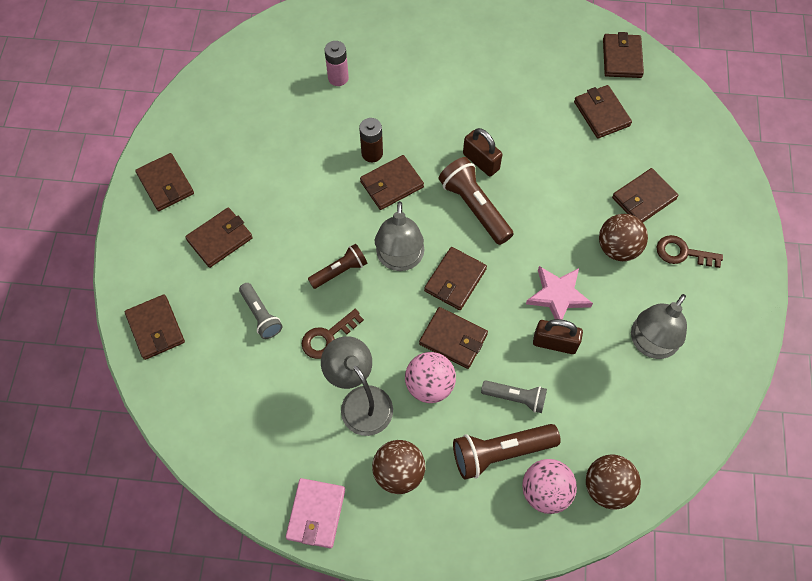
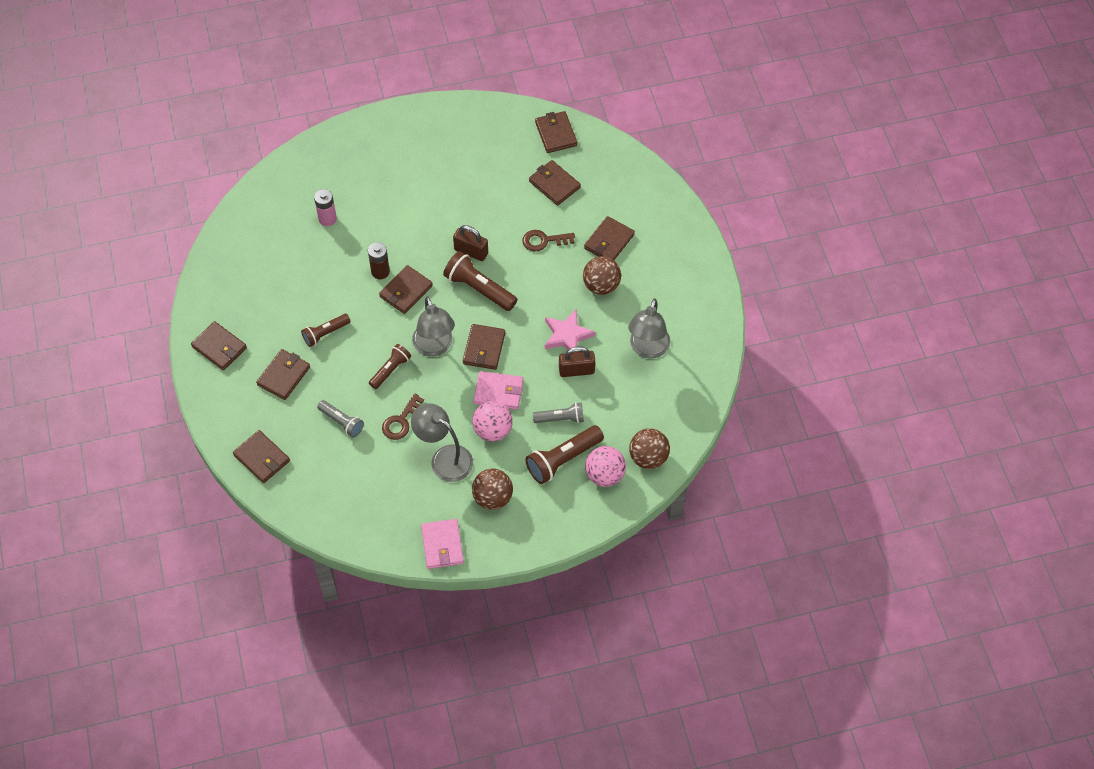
camera: 20 degrees left, 5 degrees down
(284, 205) = (325, 333): none -> brown flashlight
(453, 339) = (498, 392): brown wallet -> pink wallet
(682, 253) = (651, 274): brown key -> brown key (543, 241)

